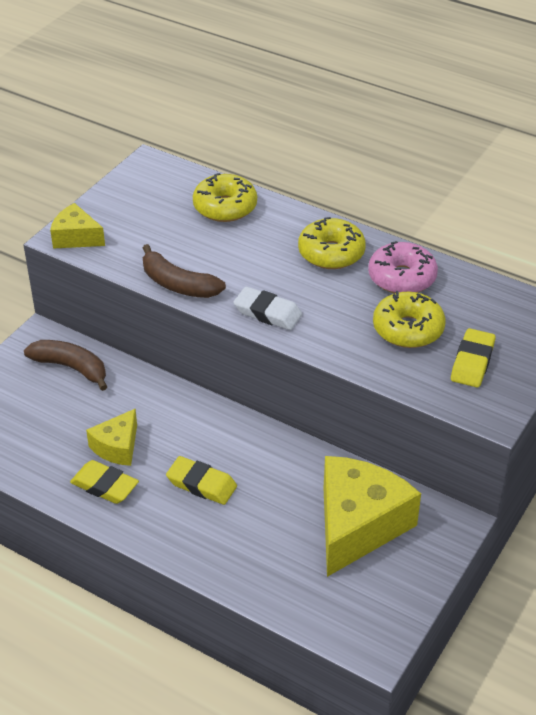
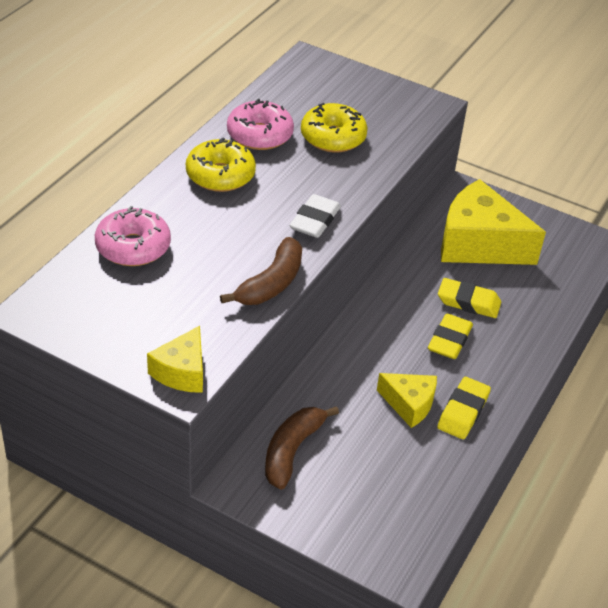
camera: 95 degrees left, 0 degrees up
(225, 207) = (133, 247): yellow donut -> pink donut
(472, 362) = (372, 107): yellow eraser -> yellow eraser (468, 302)

